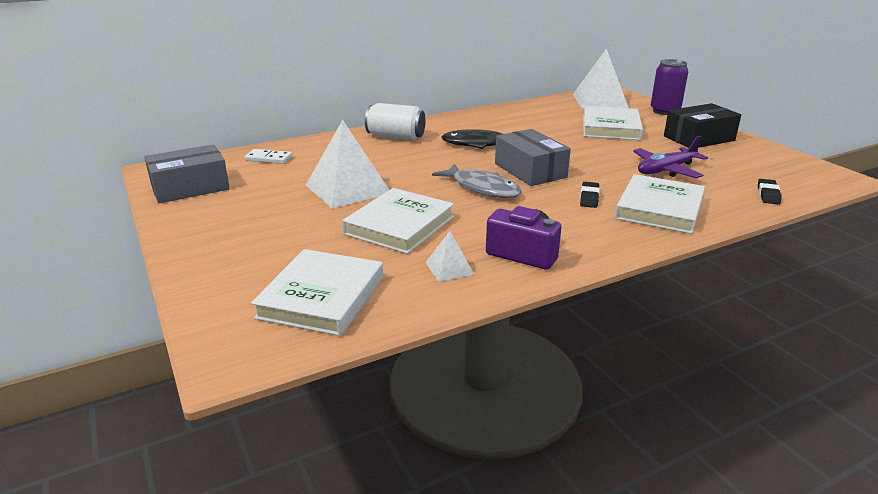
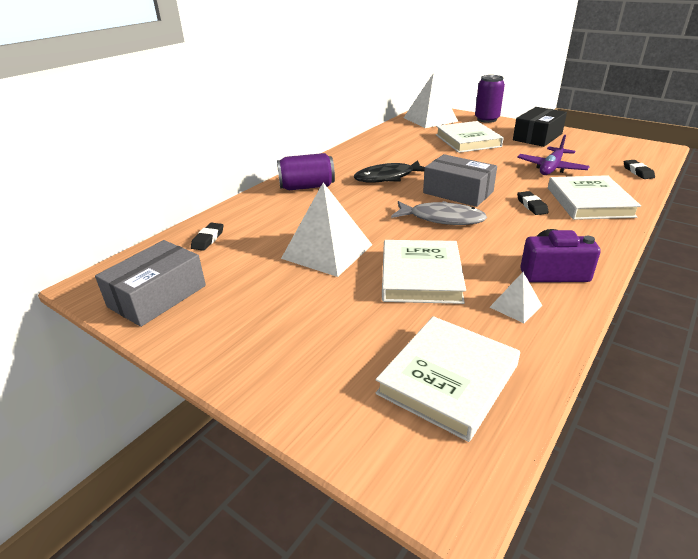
camera: 25 degrees left, 5 degrees up
(269, 158) = (208, 239): white domino -> black eraser
(321, 297) = (448, 379): white book -> white book turned 45 degrees clockwise
(396, 137) = (307, 187): white can -> purple can

